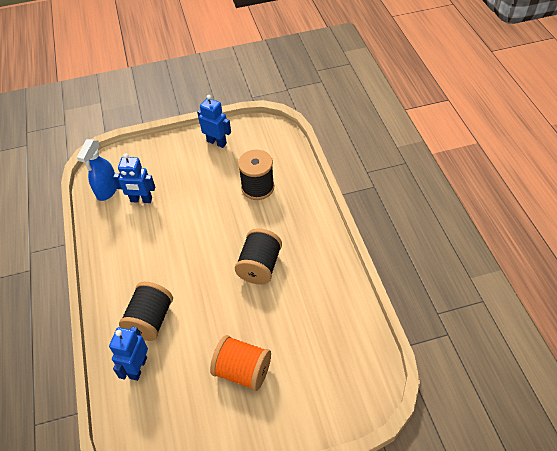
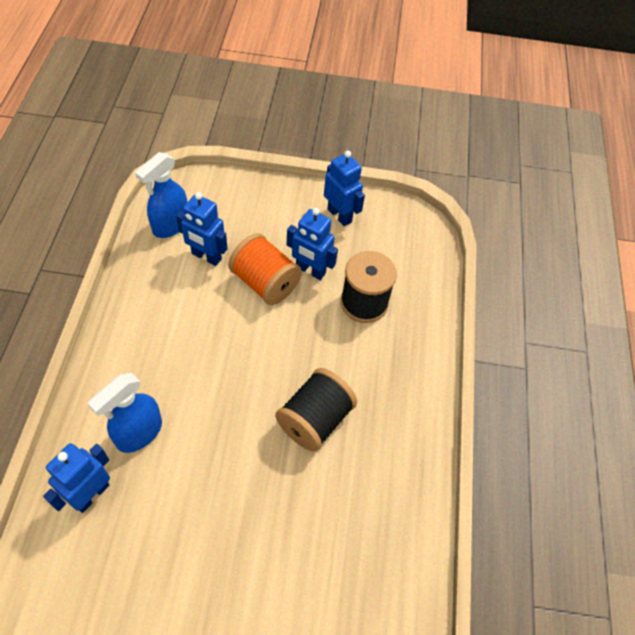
camera: 15 degrees right, 5 degrees up
(150, 320) = (138, 433): black spool -> blue spray bottle
(214, 182) = (310, 270): none -> blue robot
(243, 371) = (222, 565): orange spool -> orange spool (265, 283)

